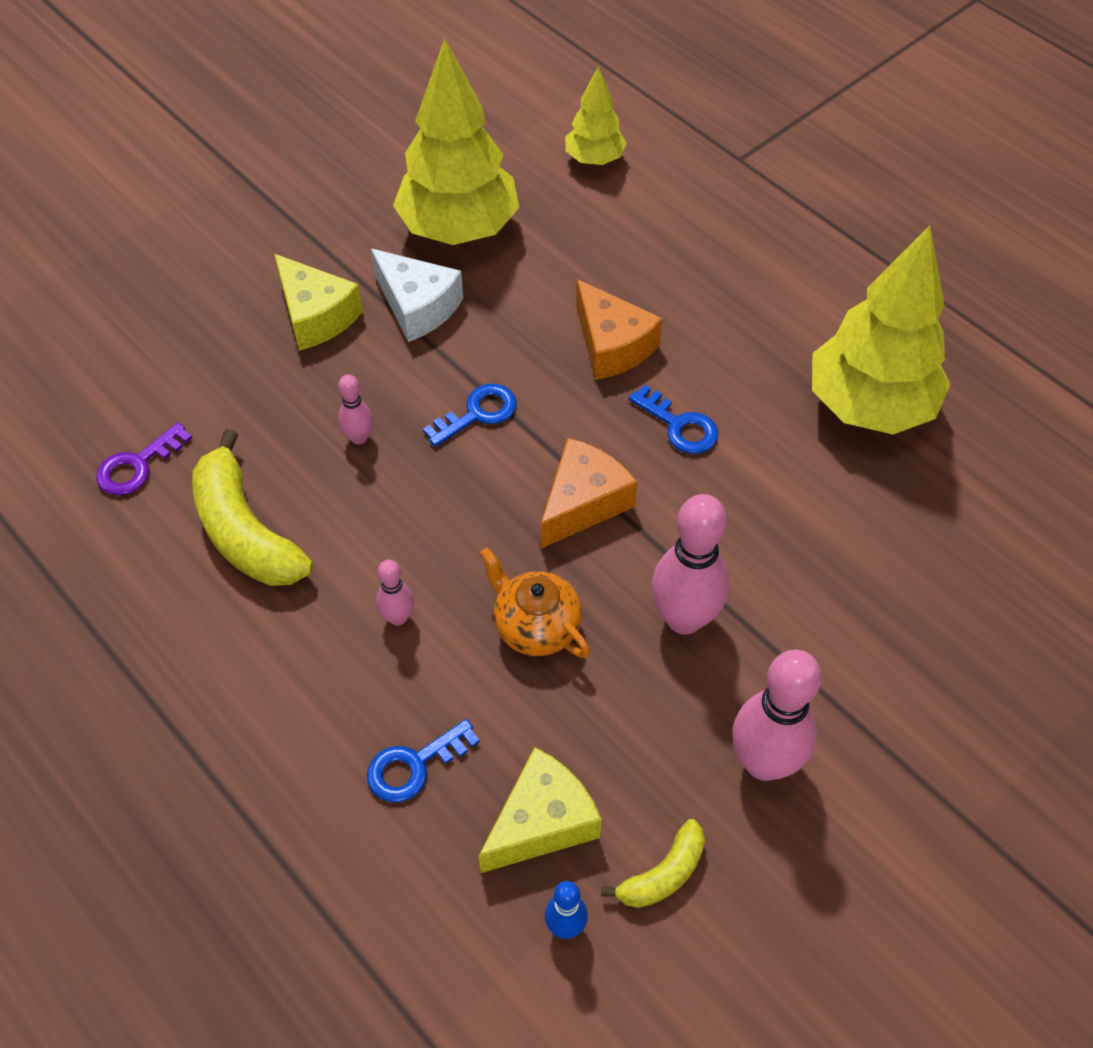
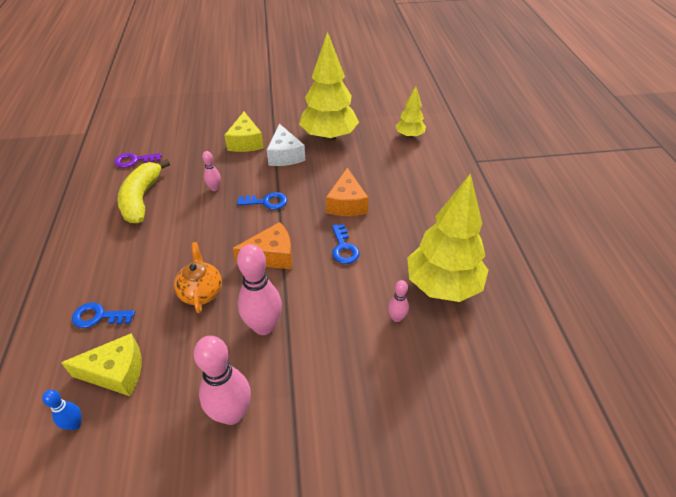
camera: 35 degrees right, 10 degrees down
(398, 617) = (156, 258): pink bowling pin -> pink bowling pin (396, 318)
(663, 874) = (136, 432): yellow banana -> none

